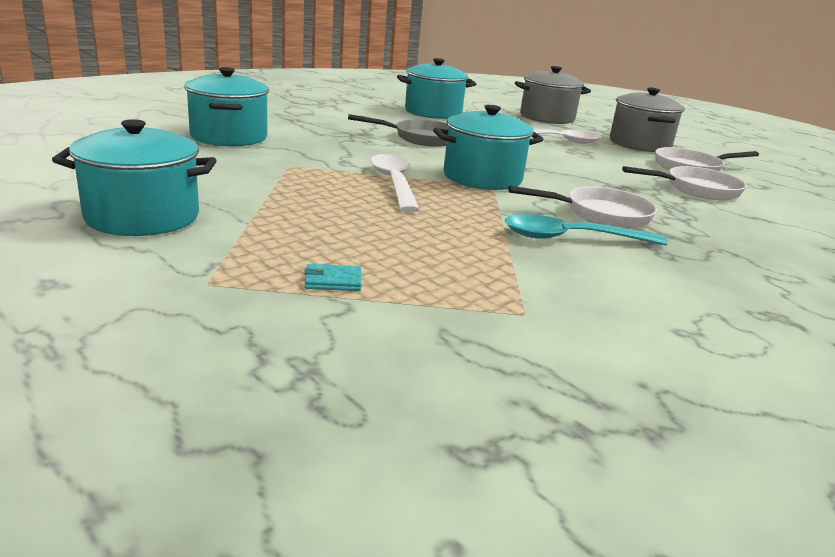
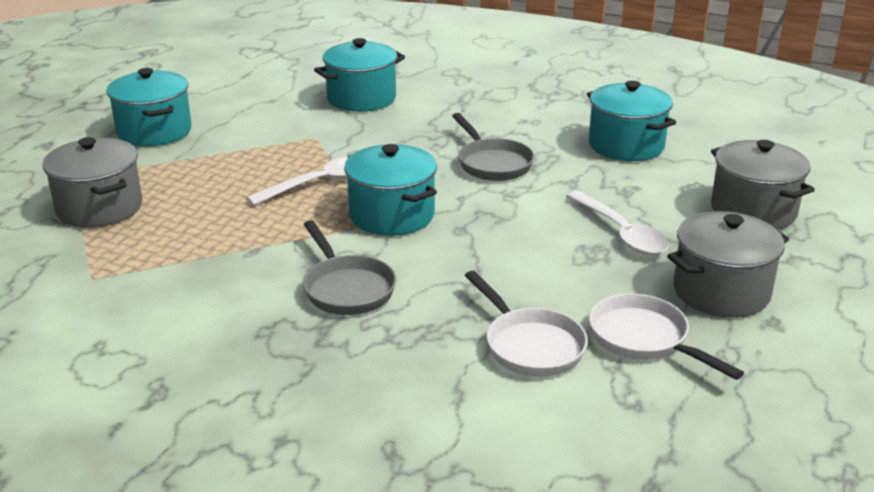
camera: 70 degrees right, 5 degrees up
(333, 281) = (99, 208): turquoise wallet -> grey pot
(572, 238) = (261, 280): turquoise spoon -> none
(600, 215) = (347, 288): white pan -> grey pan

